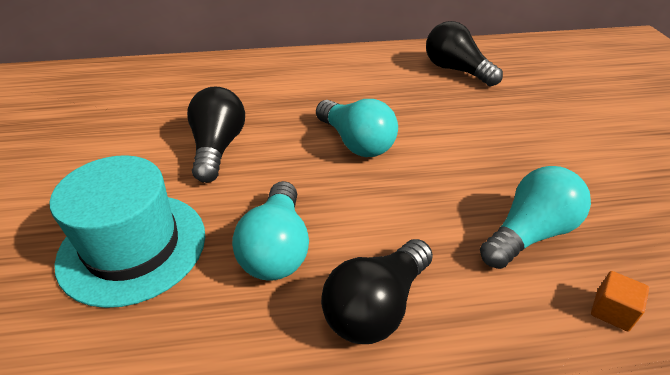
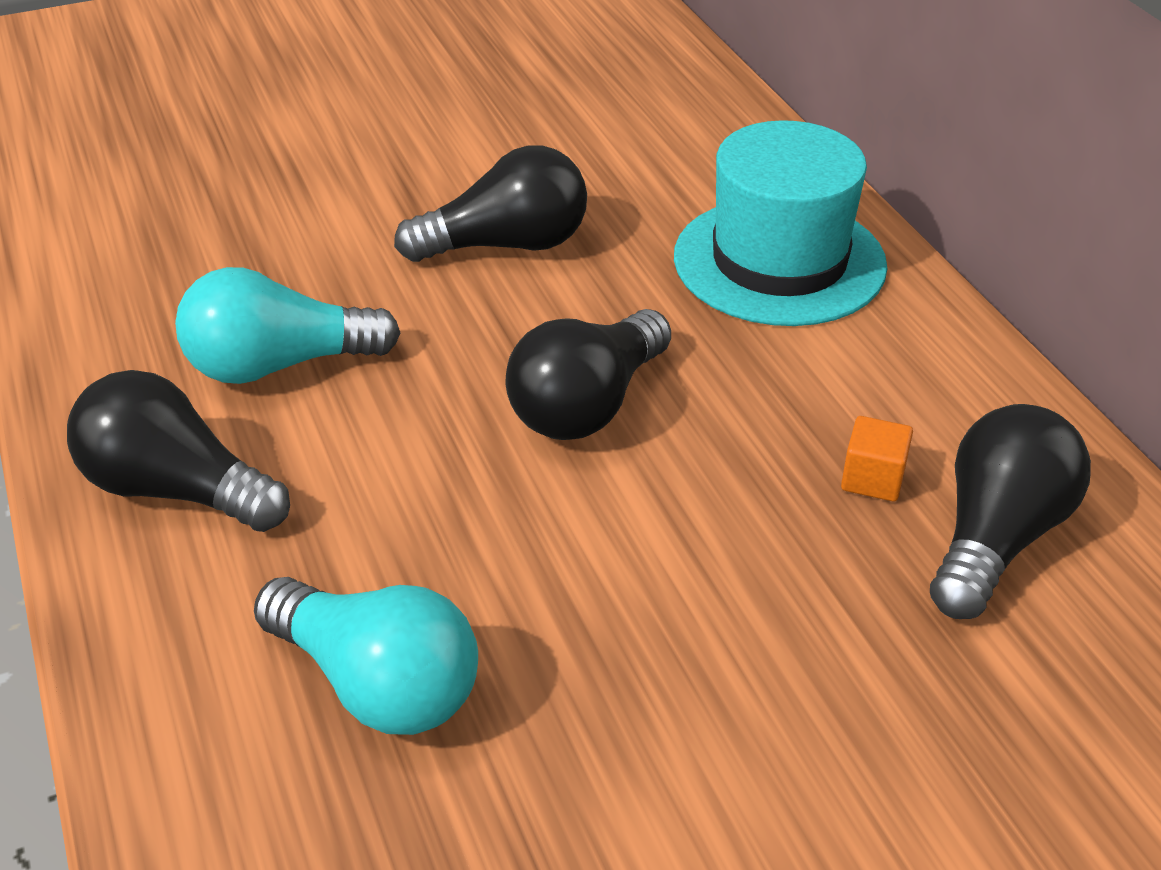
camera: 75 degrees right, 0 degrees up
(133, 247) = (259, 234): turquoise hat -> turquoise hat (779, 261)
(356, 142) = (587, 405): turquoise light bulb -> black light bulb
(612, 311) = (193, 803): orange cube -> orange cube (872, 479)

